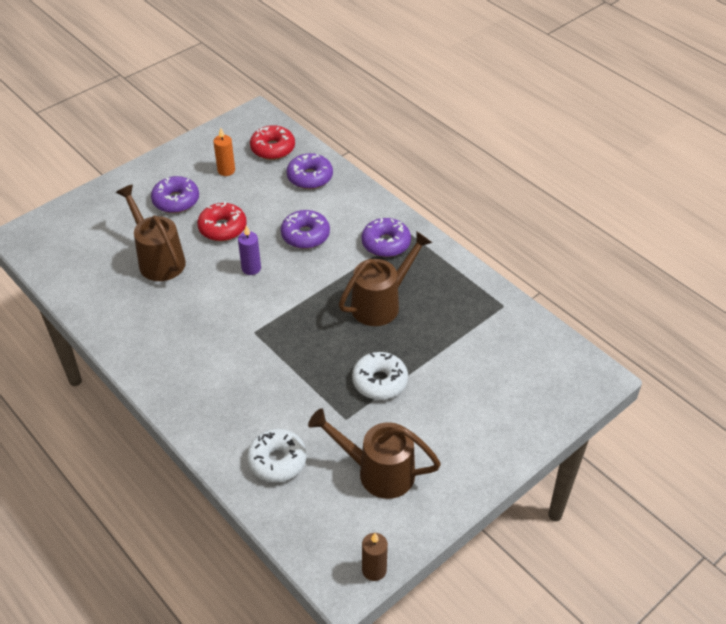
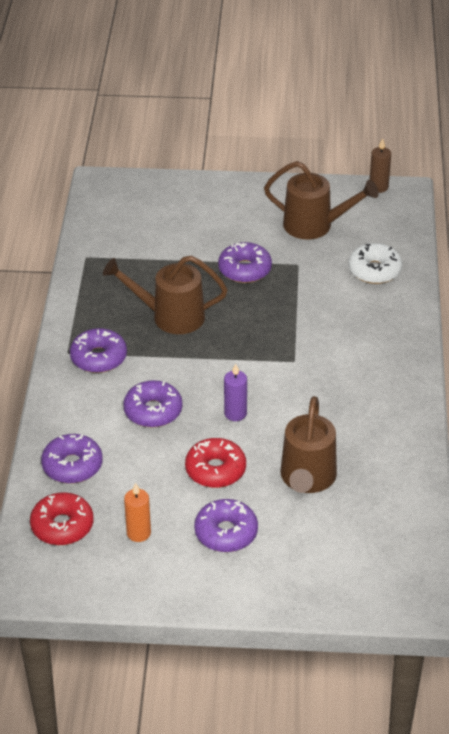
camera: 135 degrees left, 5 degrees down
(377, 471) = (315, 226): brown watering can -> brown watering can turned 45 degrees counterclockwise
(379, 381) = (245, 269): white donut -> purple donut

